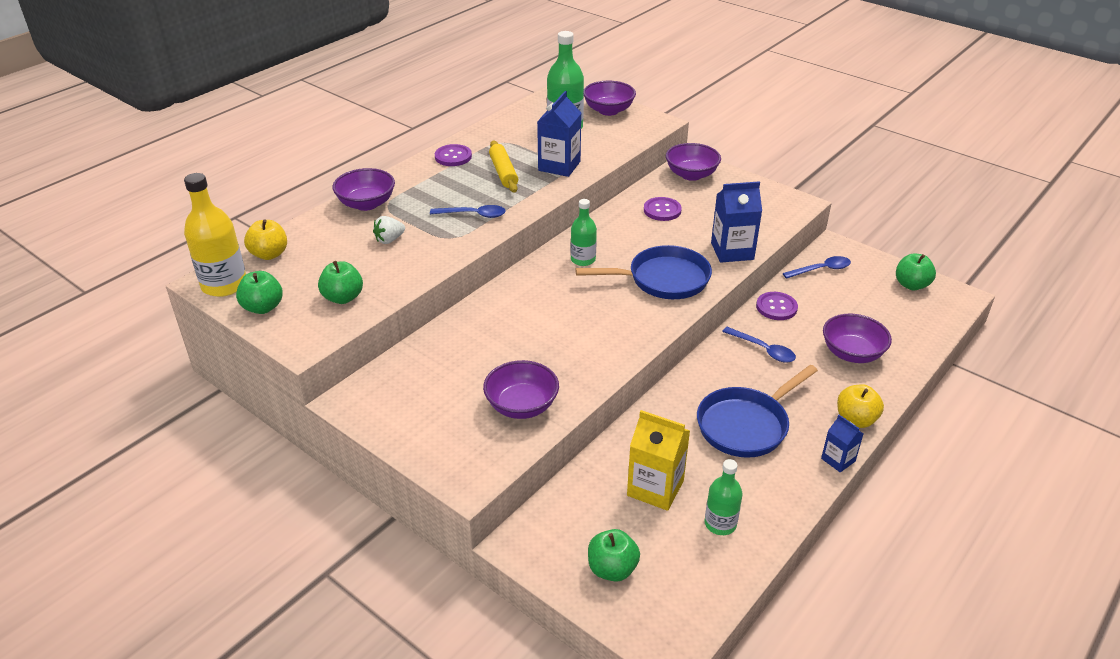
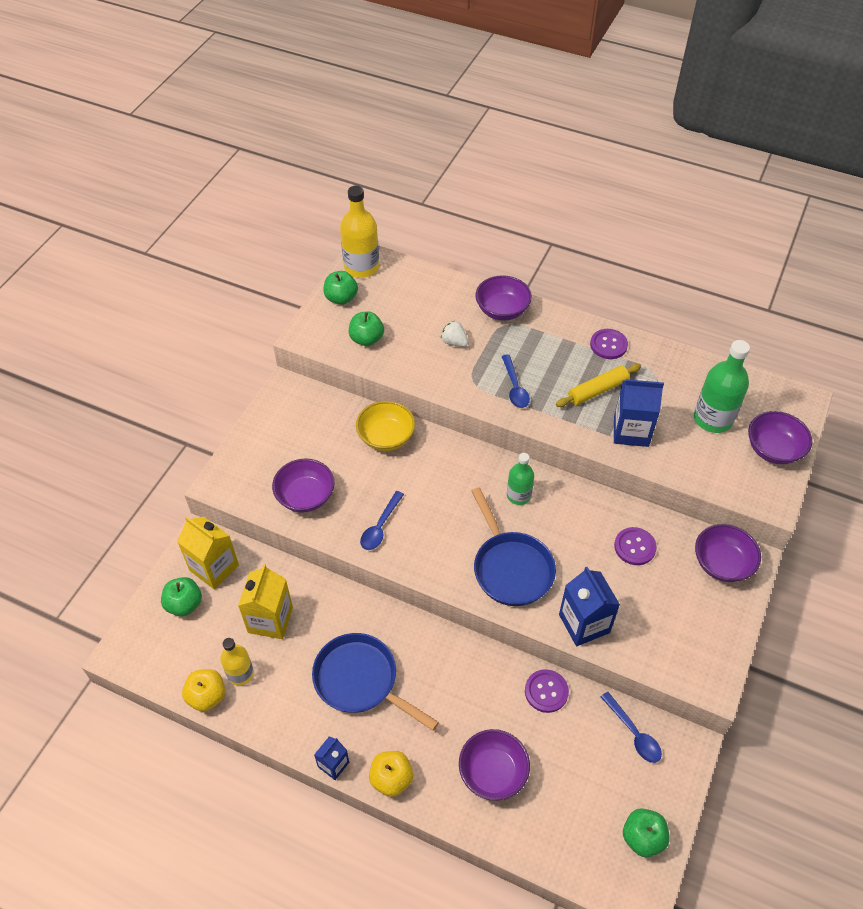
camera: 75 degrees right, 15 degrees up
(269, 254) = (408, 277): yellow apple -> yellow apple (207, 696)
(468, 332) = (386, 437): none -> yellow bowl
(567, 533) = (214, 567): none -> yellow carton
(720, 524) = (240, 673): green bottle -> yellow bottle
(763, 350) = (472, 685): blue spoon -> blue spoon (380, 527)

